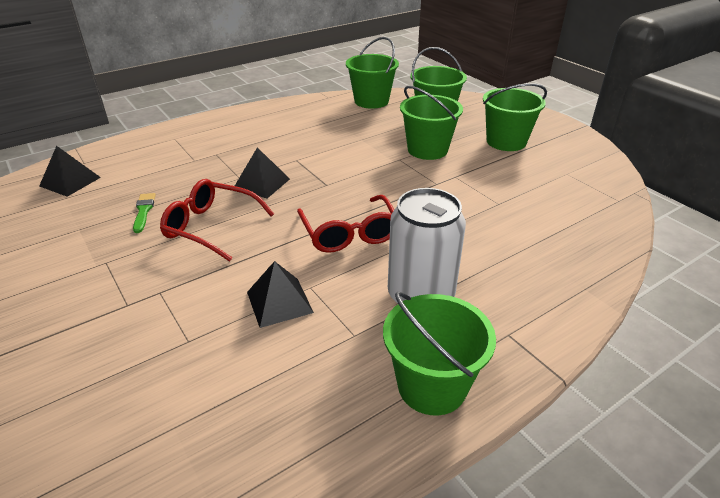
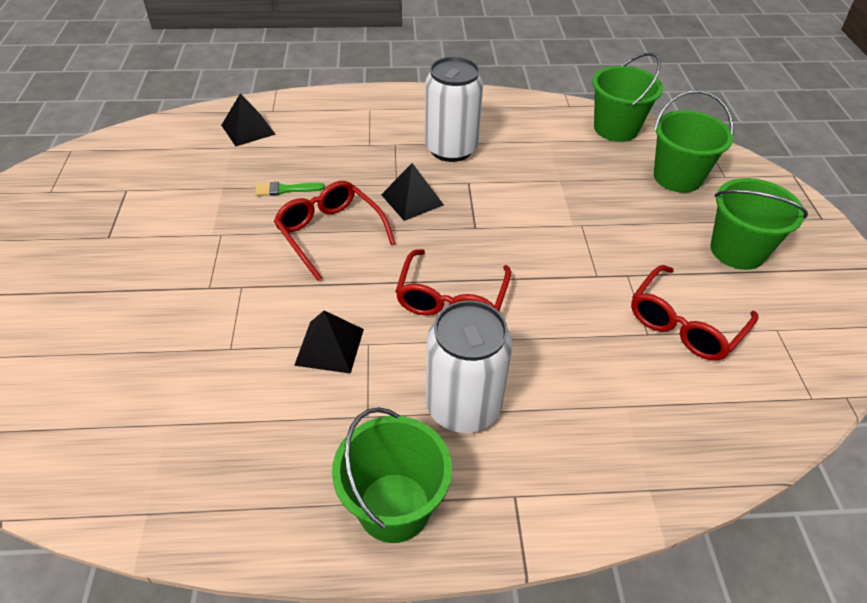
camera: 30 degrees right, 10 degrees up
(143, 211) = (285, 189): green brush -> green brush turned 120 degrees counterclockwise
(264, 144) = (451, 149): none -> white can
(427, 150) = (625, 224): green bucket -> none
(514, 190) = (684, 324): none -> red glasses

